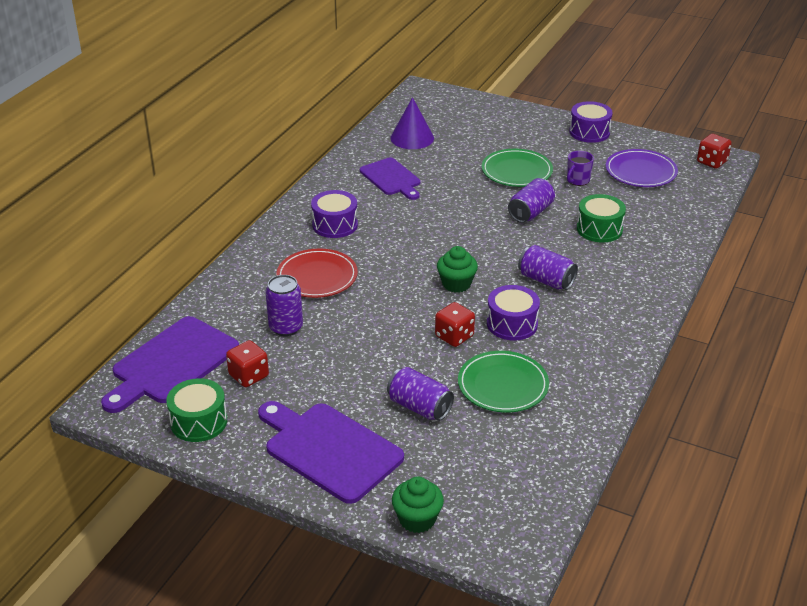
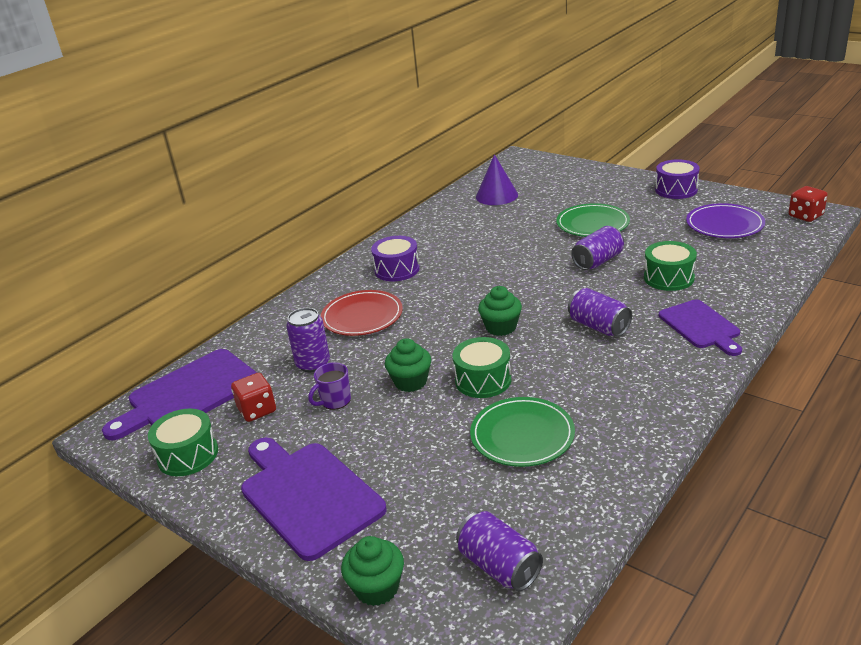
camera: 15 degrees right, 5 degrees down
(387, 341) = (410, 382): none -> green cupcake
(391, 178) = (465, 230): purple cutting board -> purple cutting board (701, 326)
(419, 407) = (422, 454): purple can -> purple can (499, 566)
(454, 336) = (483, 380): red dice -> green drum
(512, 324) = (550, 370): purple drum -> none
(577, 180) = (654, 232): purple mug -> purple mug (335, 401)

